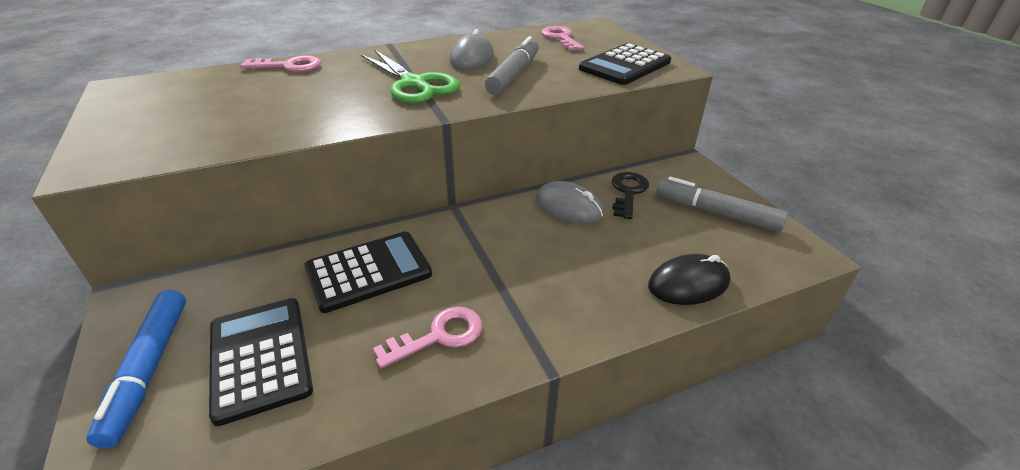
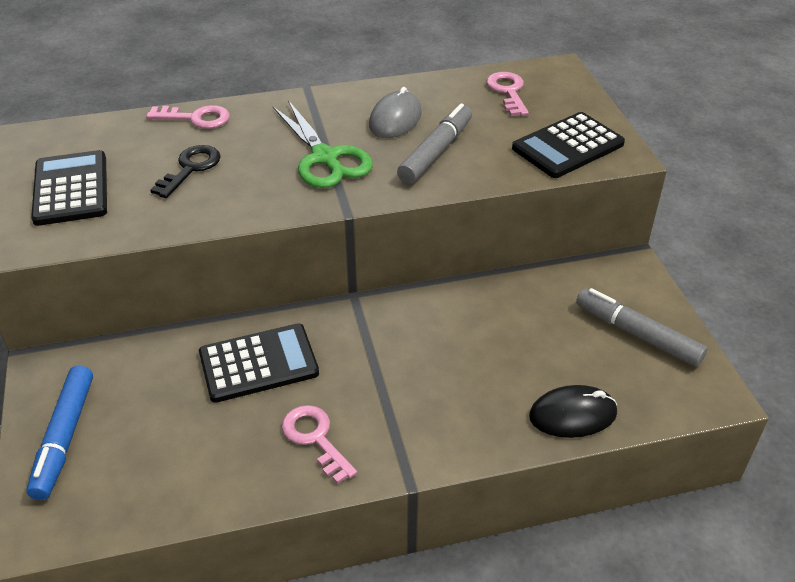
camera: 10 degrees right, 5 degrees up
(260, 358) = (157, 439): black calculator -> black calculator (71, 189)
(438, 336) = (315, 438): pink key -> pink key turned 105 degrees counterclockwise
(568, 207) = (476, 310): grey mouse -> none
(628, 192) = (547, 297): black key -> black key (190, 168)

